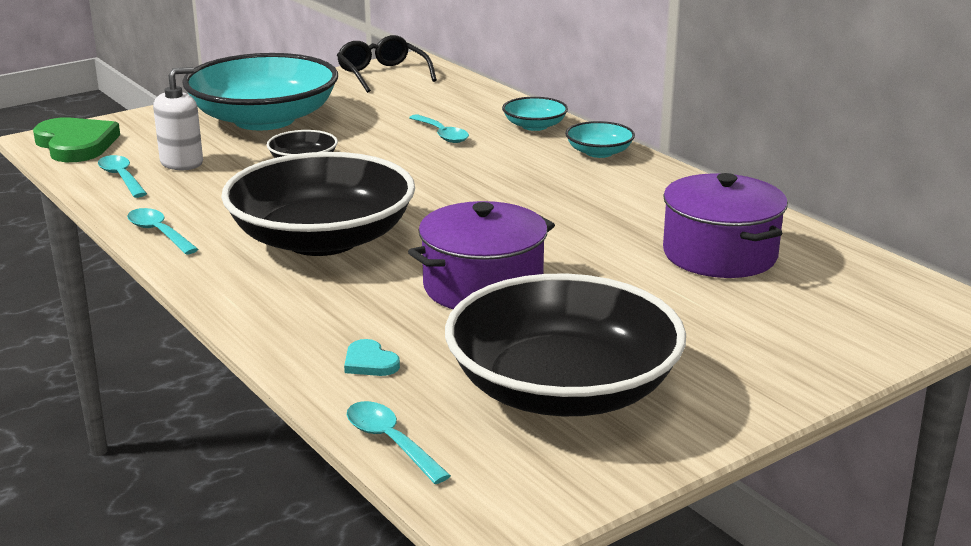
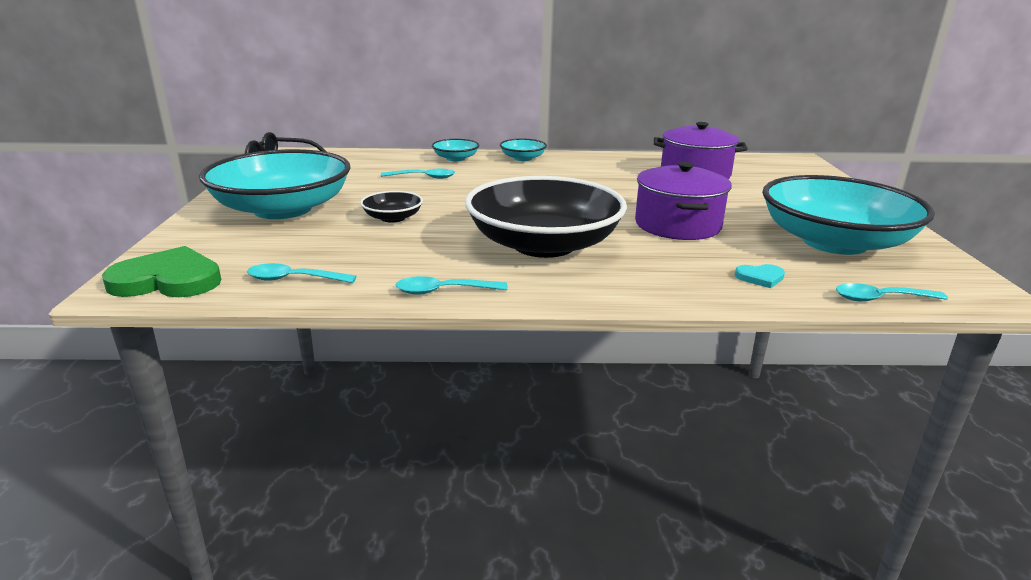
camera: 55 degrees left, 0 degrees up
(182, 163) = (310, 252): white soap dispenser -> none
(563, 389) = (834, 242): black bowl -> turquoise bowl

